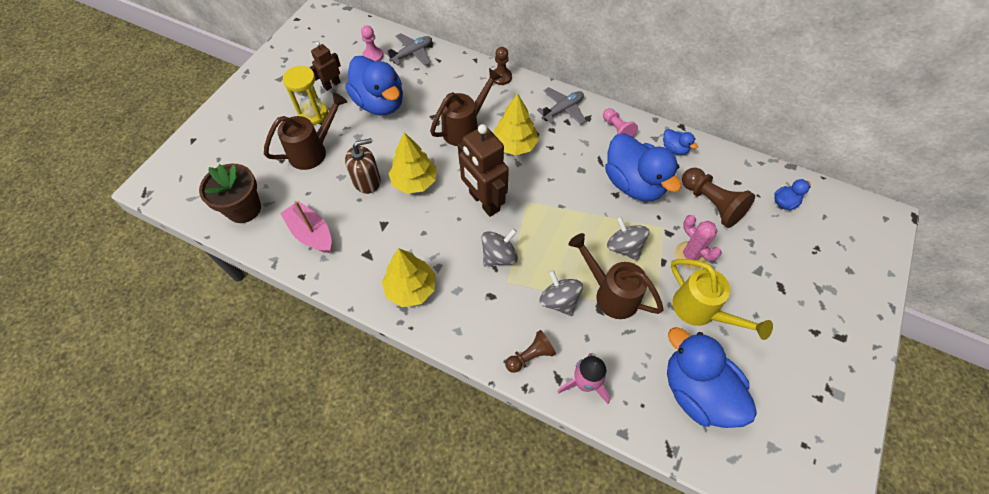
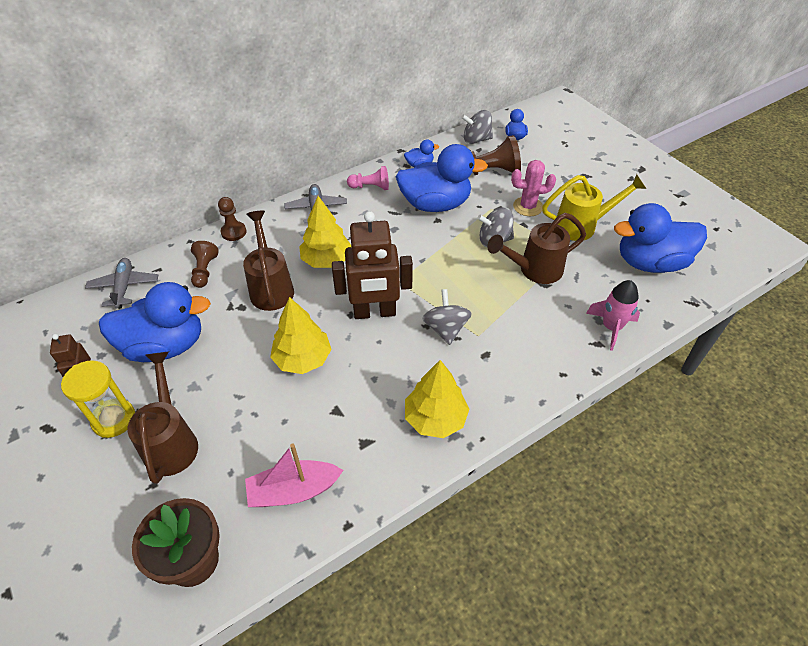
camera: 60 degrees left, 10 degrees down
(367, 181) = (264, 403): brown soap dispenser -> none
(373, 56) = (87, 323): pink pawn -> none
(530, 356) = (566, 353): brown pawn -> brown pawn (205, 271)
(559, 301) = (521, 307): grey spinning top -> grey spinning top (476, 140)

